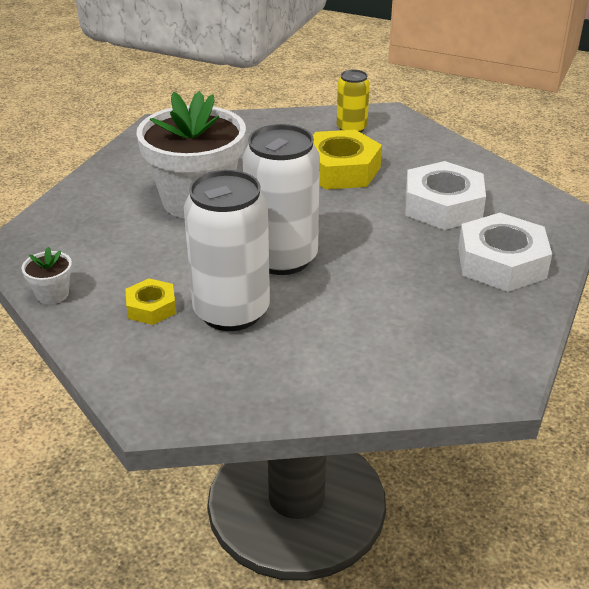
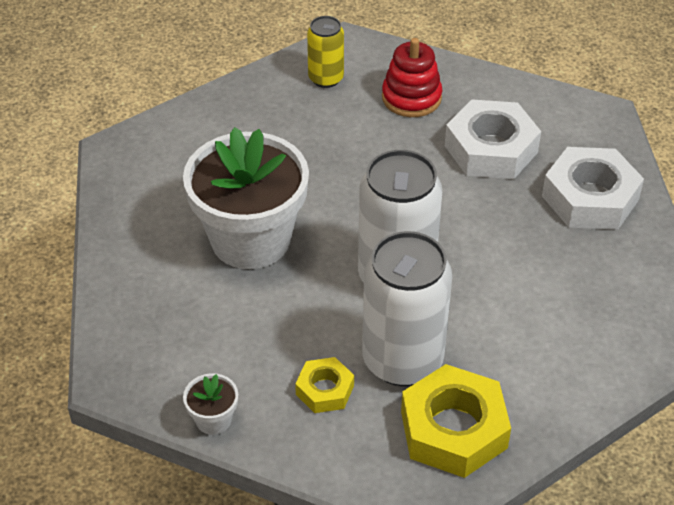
camera: 30 degrees left, 10 degrees up
(340, 170) = (359, 140): yellow nut -> yellow nut (453, 430)
(407, 157) = (411, 98): none -> red stacking toy

